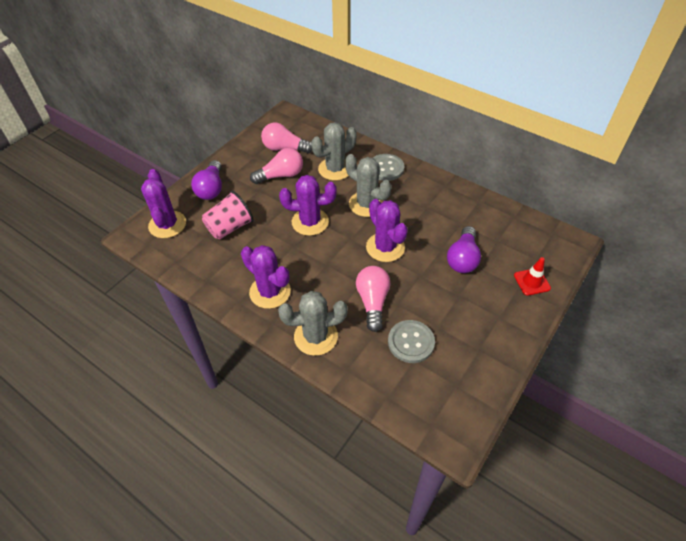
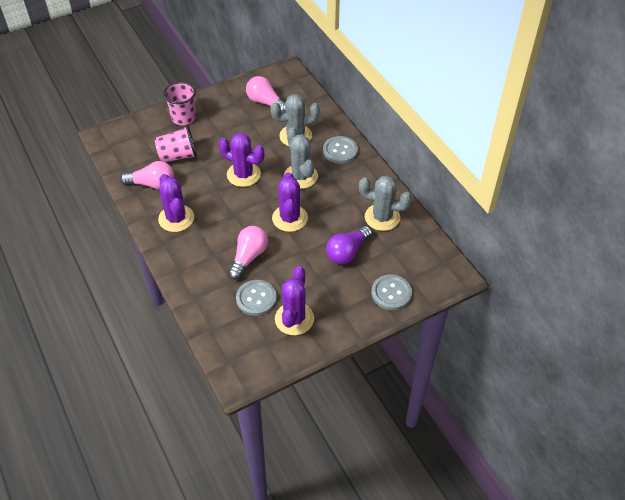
camera: 25 degrees right, 0 degrees up
(167, 224) = (132, 136): purple cactus -> purple cactus (294, 319)
(211, 189) = (183, 118): purple light bulb -> pink cup
(281, 175) = (246, 126): pink light bulb -> pink light bulb (152, 184)
(316, 336) = (188, 265): grey cactus -> grey cactus (382, 217)
(532, 282) = (391, 293): red traffic cone -> grey button

